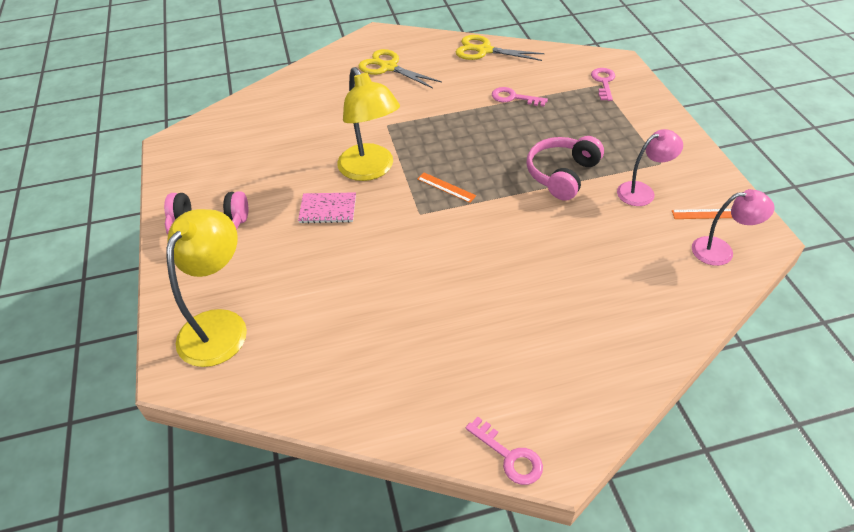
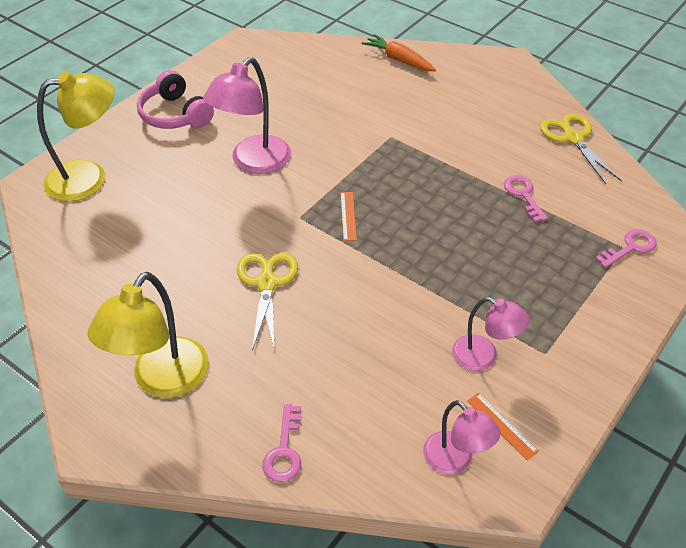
camera: 50 degrees right, 0 degrees up
(308, 79) = (398, 60): none -> orange carrot
(328, 209) = (253, 162): pink notebook -> pink lamp
(371, 170) = (323, 160): yellow lamp -> yellow lamp (162, 380)
(388, 67) = (470, 94): yellow scissors -> yellow scissors (267, 283)
(509, 456) = (81, 409): pink key -> pink key (284, 451)
(562, 174) = (445, 284): pink headphones -> none

